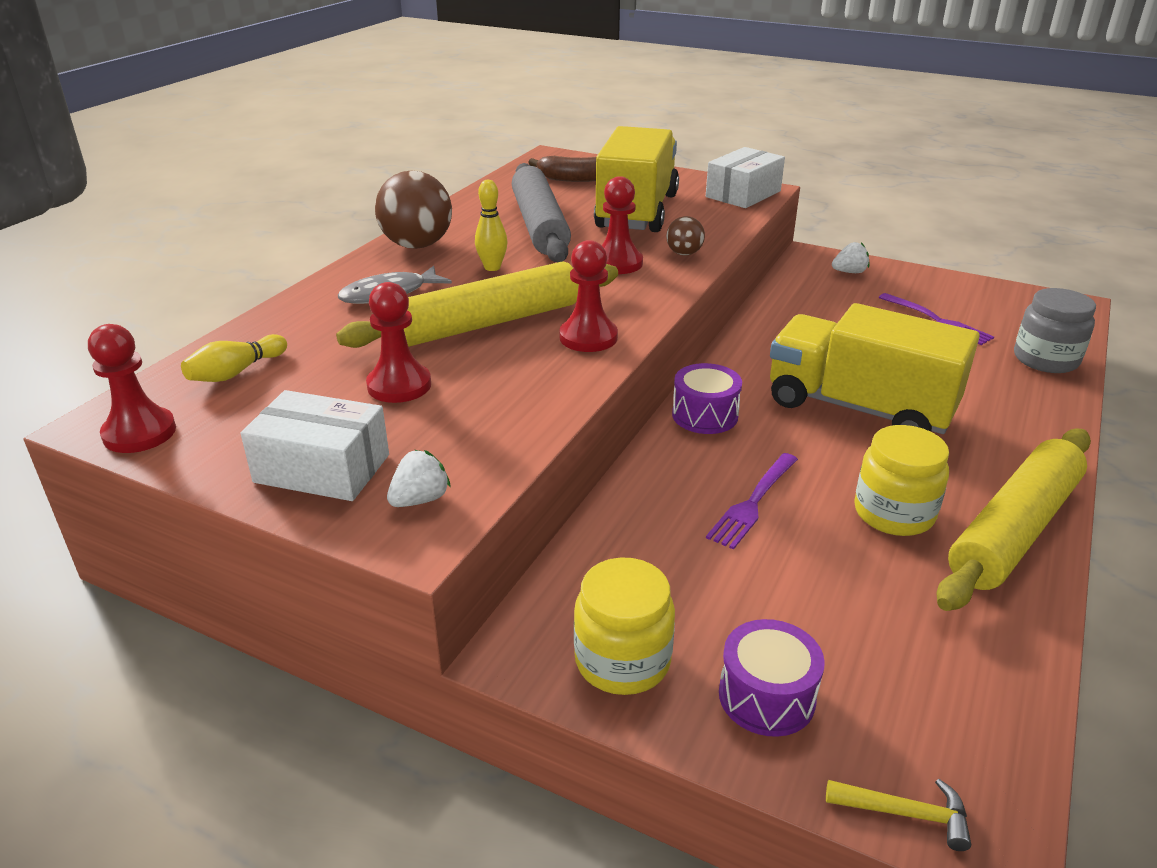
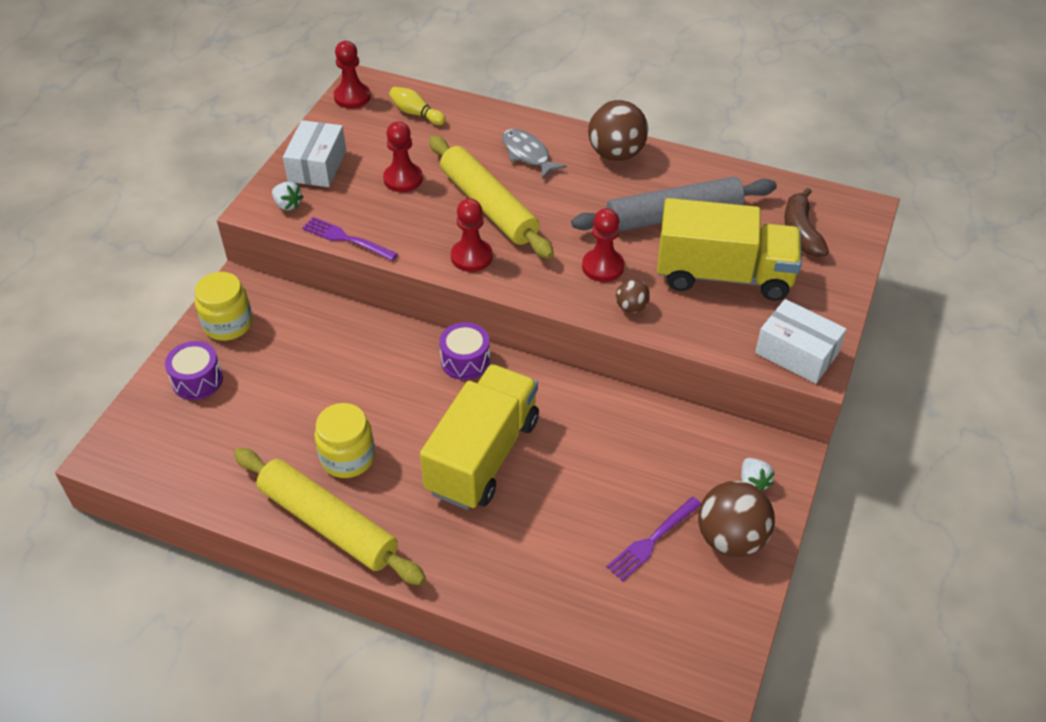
camera: 85 degrees right, 15 degrees up
(492, 267) = (582, 198): yellow bowling pin -> none
(753, 502) = (360, 383): purple fork -> purple fork (346, 239)
(905, 813) = (121, 426): yellow hammer -> none
(918, 287) = (731, 538): none -> brown ball
(1045, 359) = (584, 615): grey jar -> none

